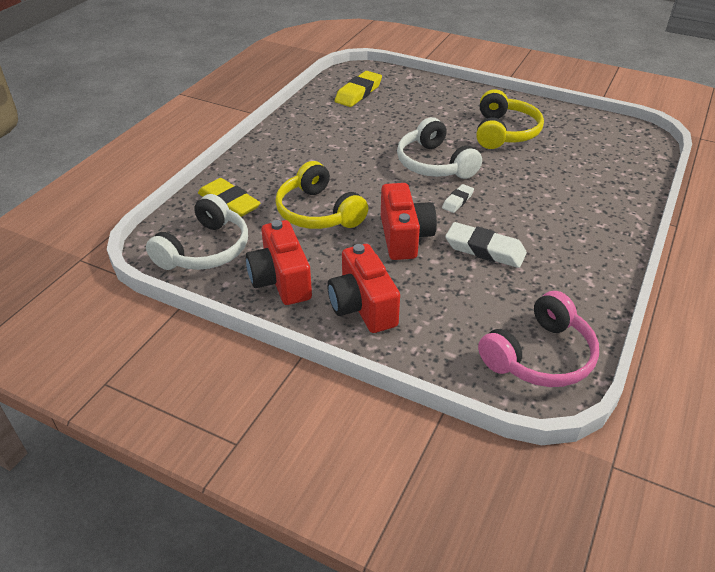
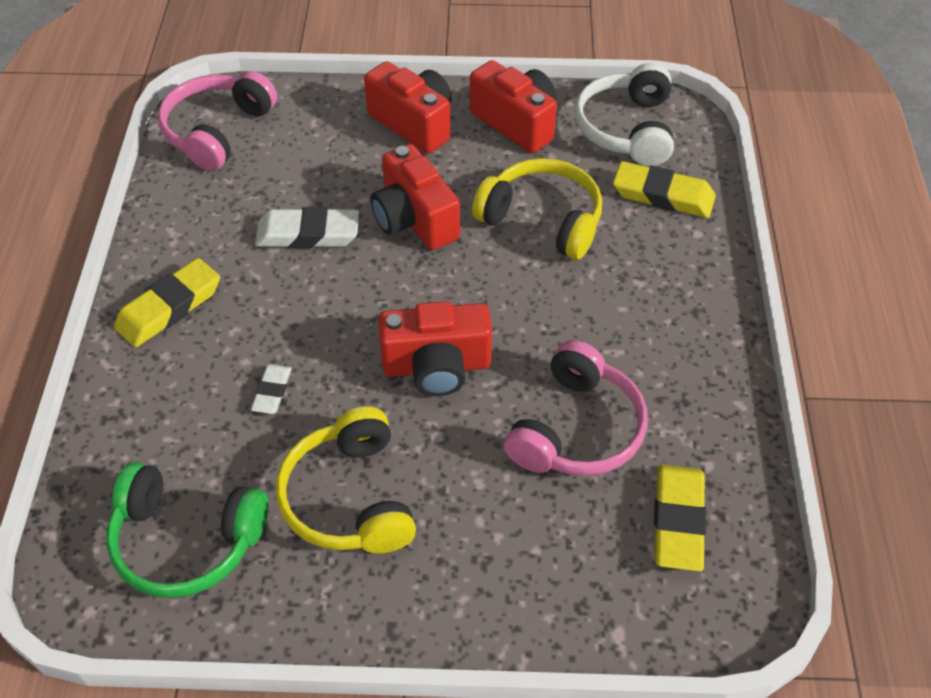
camera: 155 degrees right, 10 degrees up
(378, 126) = (577, 429): none -> pink headphones
(434, 164) = (436, 366): white headphones -> red camera
(457, 201) = (371, 302): white eraser -> white eraser (272, 391)
(590, 138) = (186, 541): none -> green headphones
(594, 233) = (169, 308): none -> yellow eraser

